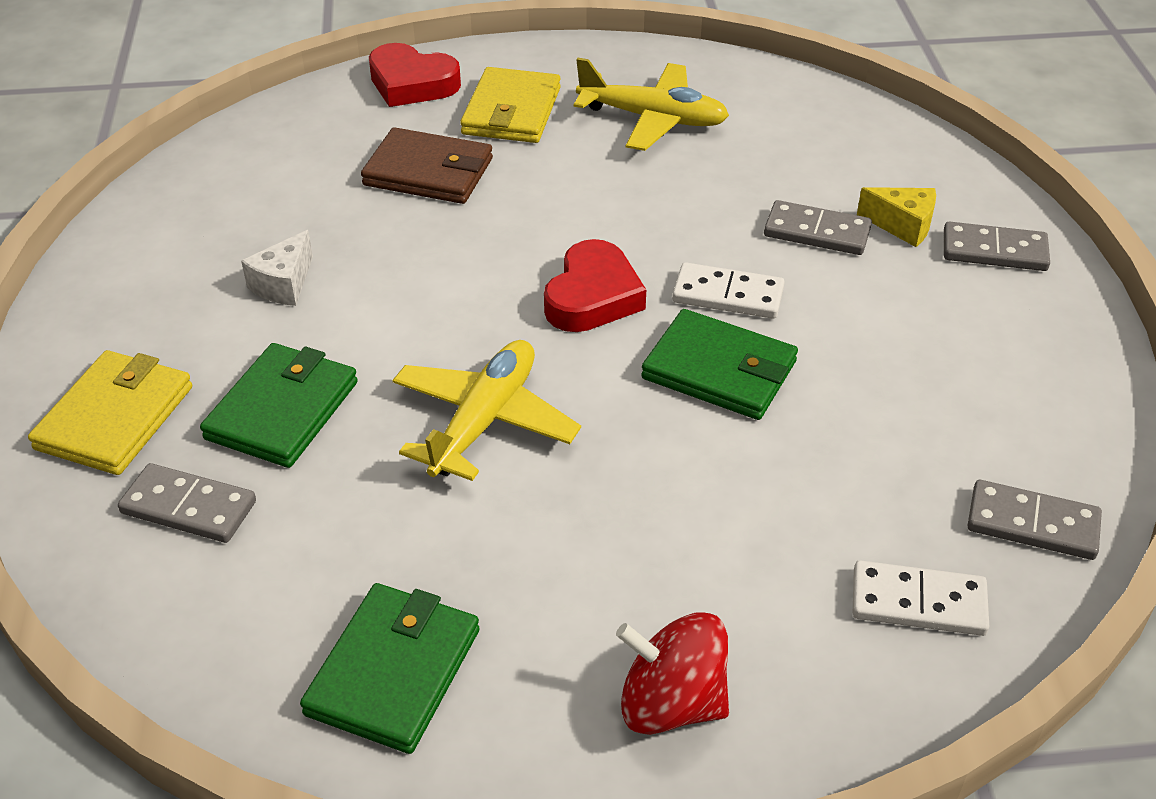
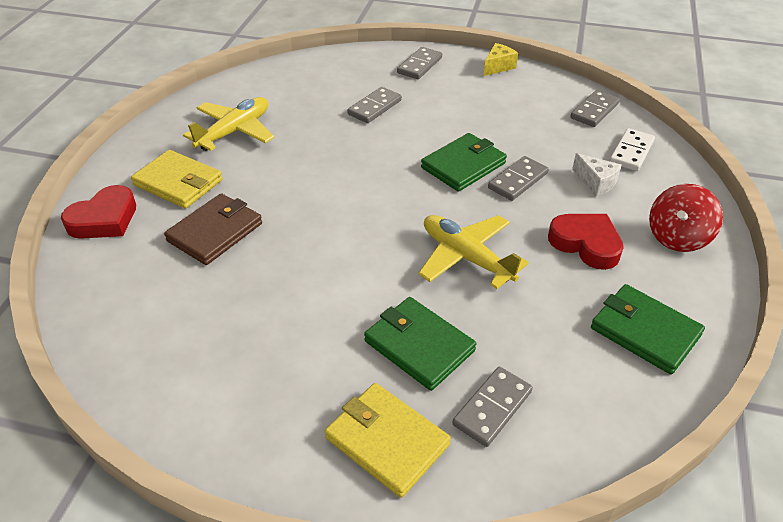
camera: 70 degrees left, 0 degrees up
(284, 284) = (290, 325): white cheese -> white cheese (596, 183)
(592, 296) = (382, 193): red heart -> red heart (586, 244)
(716, 446) = (518, 181): none -> grey domino
(728, 295) = (407, 147): white domino -> none
(902, 226) = (386, 82): yellow cheese -> yellow cheese (498, 67)

